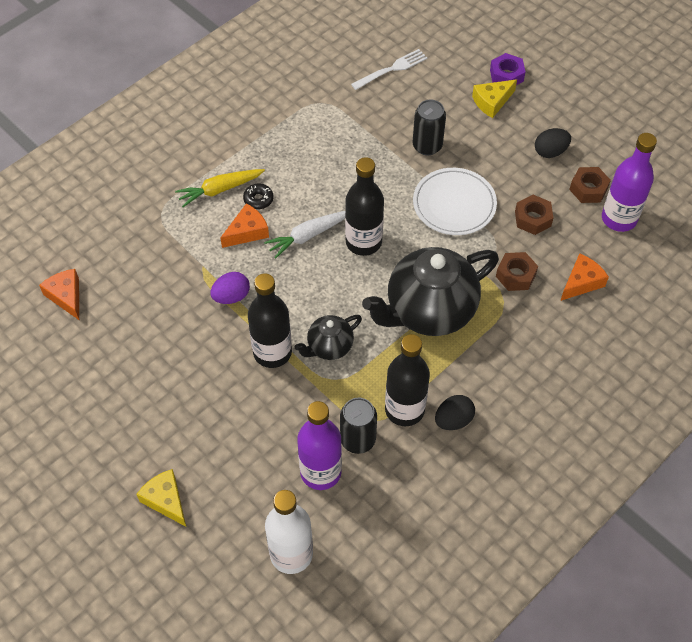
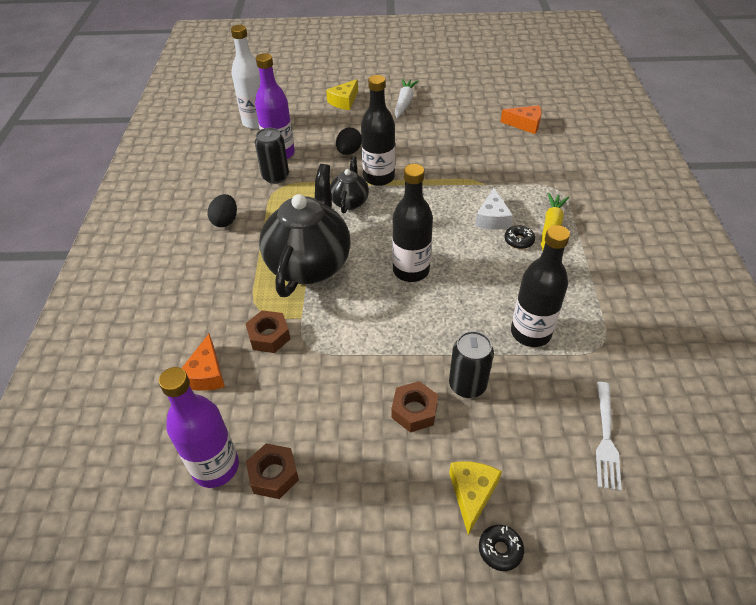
camera: 135 degrees right, 10 degrees down
(165, 500) = (344, 101): yellow cheese -> yellow cheese turned 120 degrees clockwise
(231, 296) = (444, 183): purple egg -> none
(247, 232) = (492, 218): orange cheese -> white cheese
(308, 236) = (452, 245): white carrot -> white carrot (404, 103)
(404, 409) = (263, 206): black bottle -> black bottle (530, 333)
(454, 204) = (381, 352): white plate -> none
(506, 75) = (500, 550): purple nut -> black donut
(532, 219) = (300, 396): brown nut -> brown nut (414, 411)
(550, 152) = (351, 485): black egg -> black egg (349, 152)

